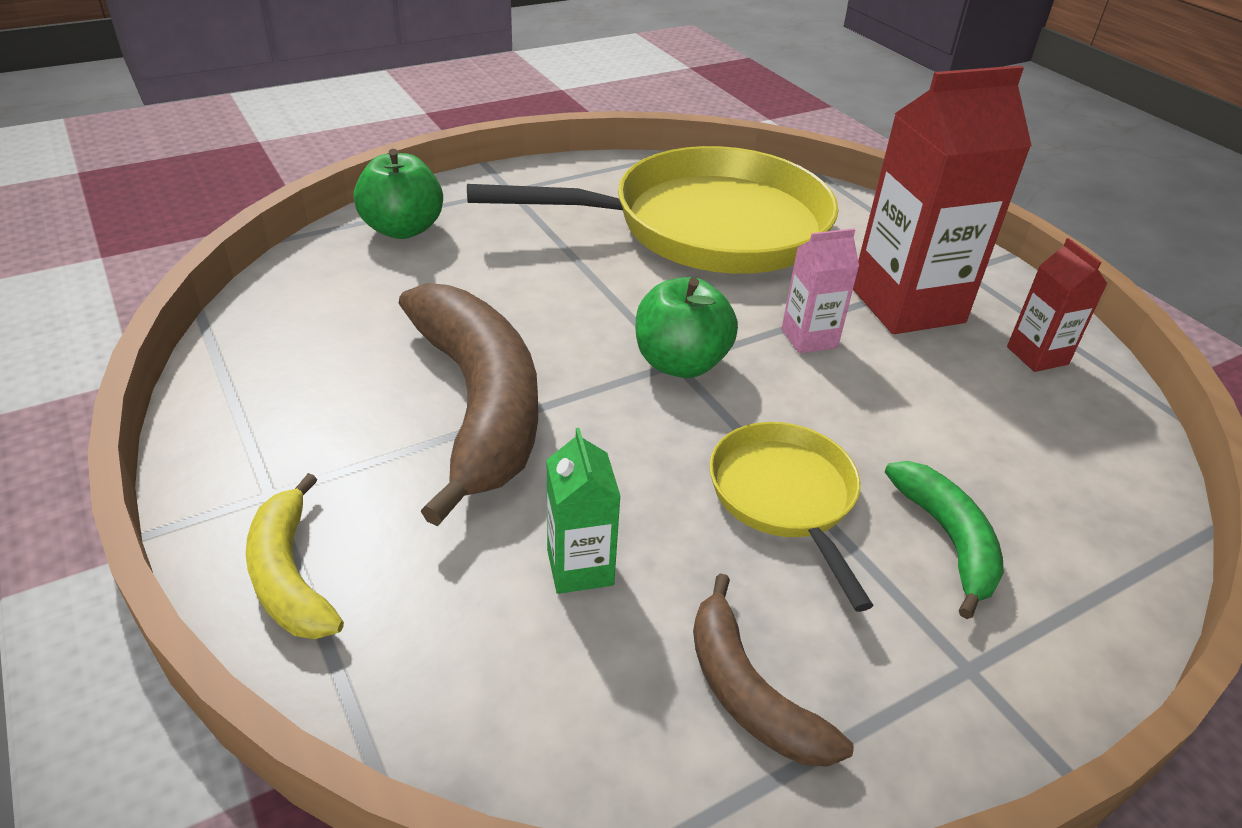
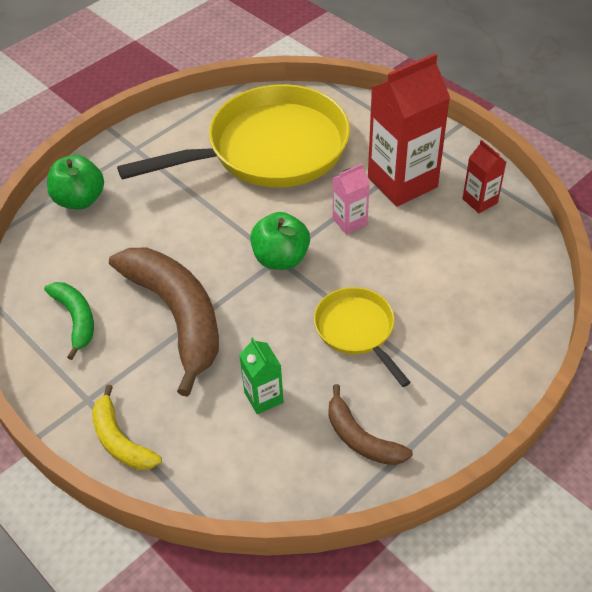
camera: 10 degrees left, 10 degrees up
(947, 539) = (443, 333): green banana -> green banana (76, 319)

